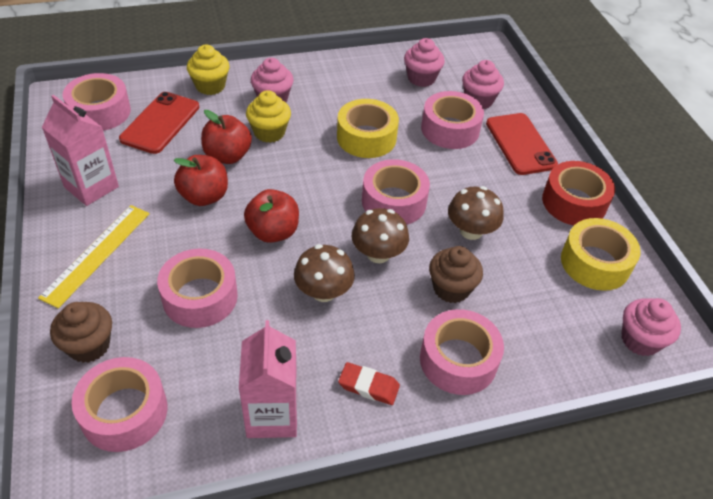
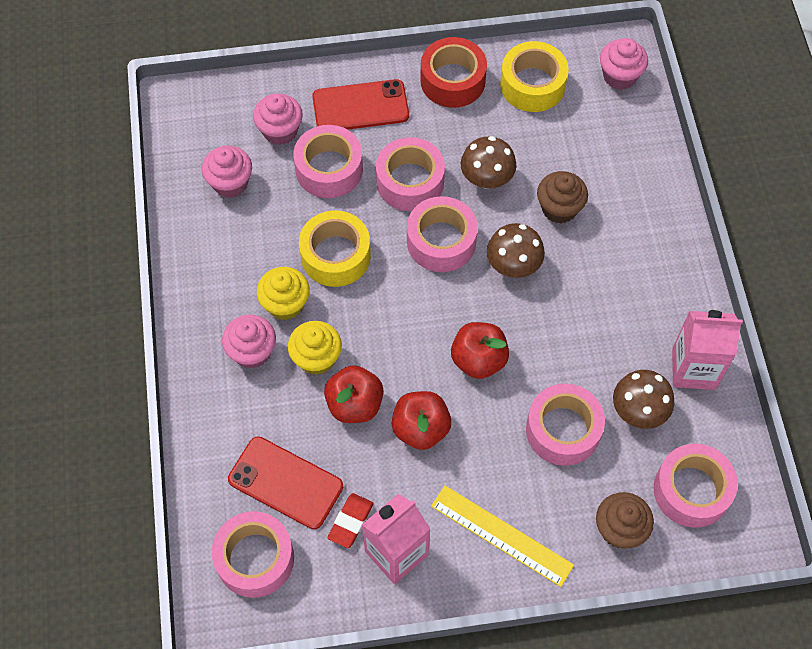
camera: 80 degrees left, 15 degrees up
(210, 86) = (216, 425): yellow cupcake -> yellow cupcake (285, 304)
(323, 292) = (559, 318): brown mushroom -> brown mushroom (638, 410)
(368, 386) = (665, 290): red eraser -> red eraser (350, 522)
(458, 360) = (639, 217): pink tape -> pink tape (410, 182)

